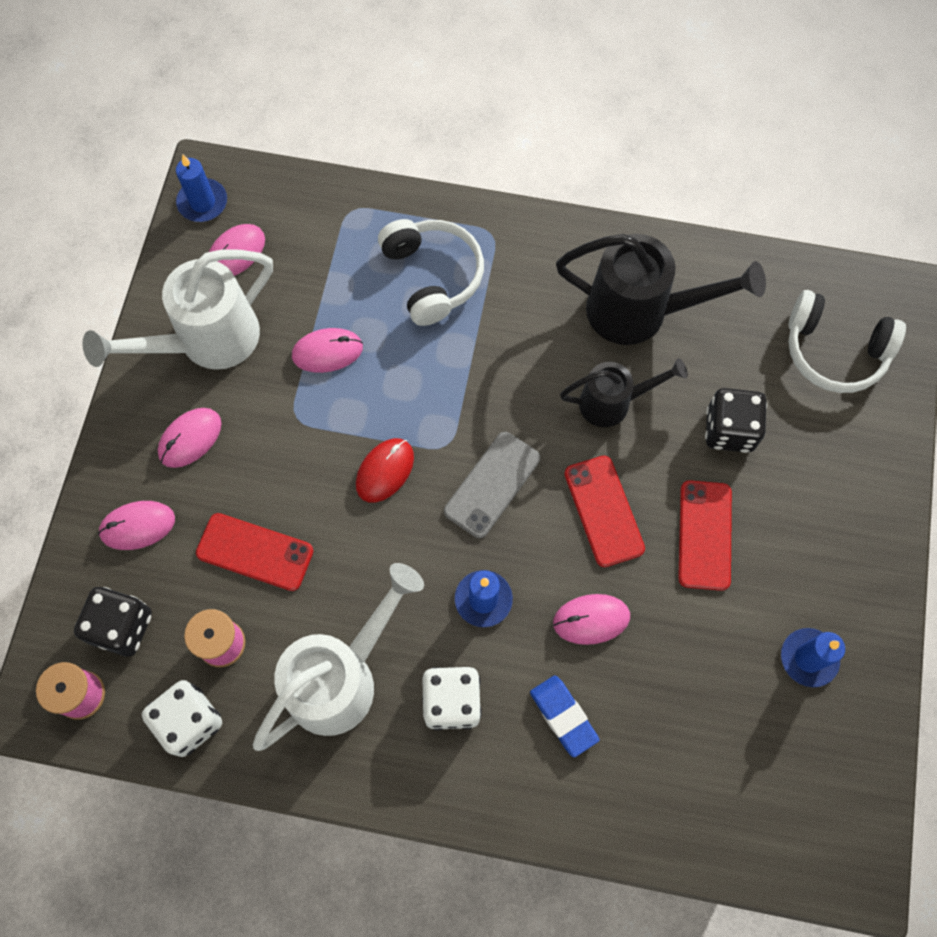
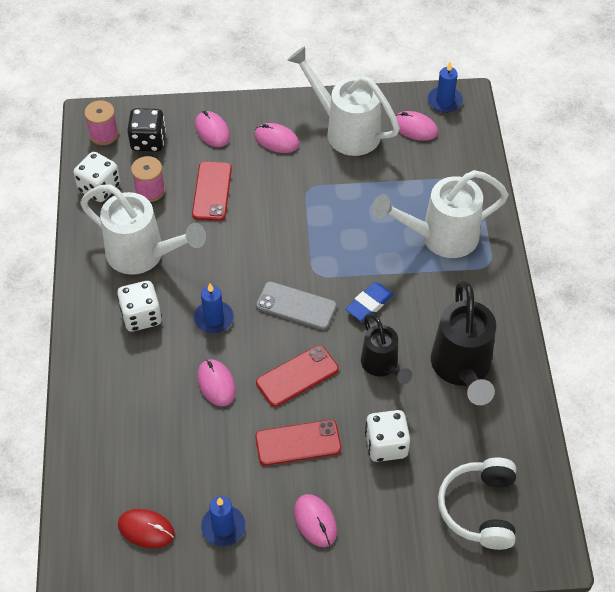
camera: 75 degrees right, 15 degrees down
(327, 351) = (361, 193): pink mouse -> pink mouse (315, 521)
(385, 471) = (287, 244): red mouse -> red mouse (146, 529)
(432, 276) = (440, 237): white headphones -> white watering can
(563, 716) = (146, 381): blue eraser -> blue eraser (369, 304)
(729, 430) = (386, 445): black dice -> white dice

